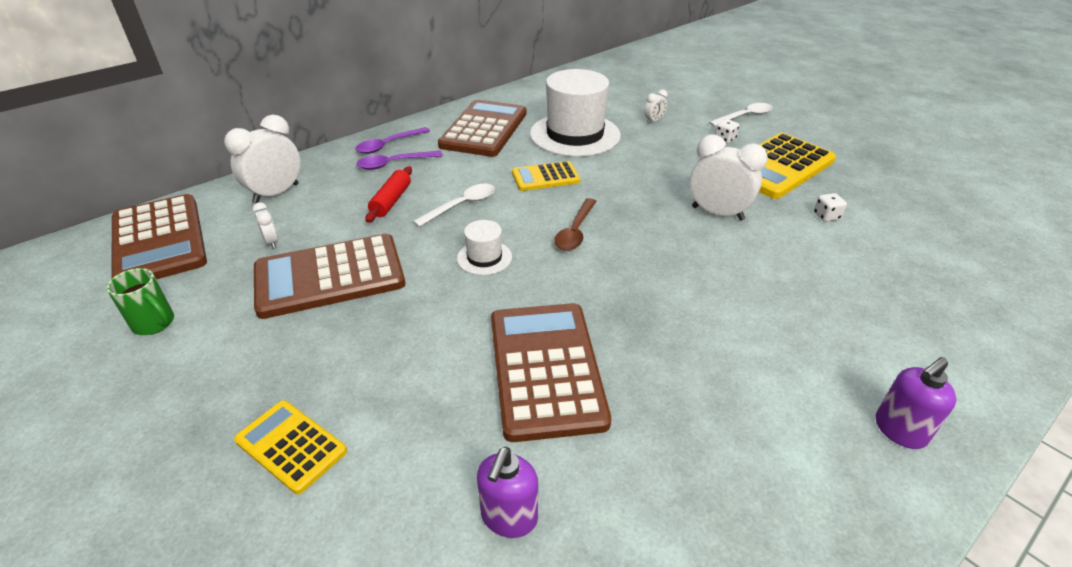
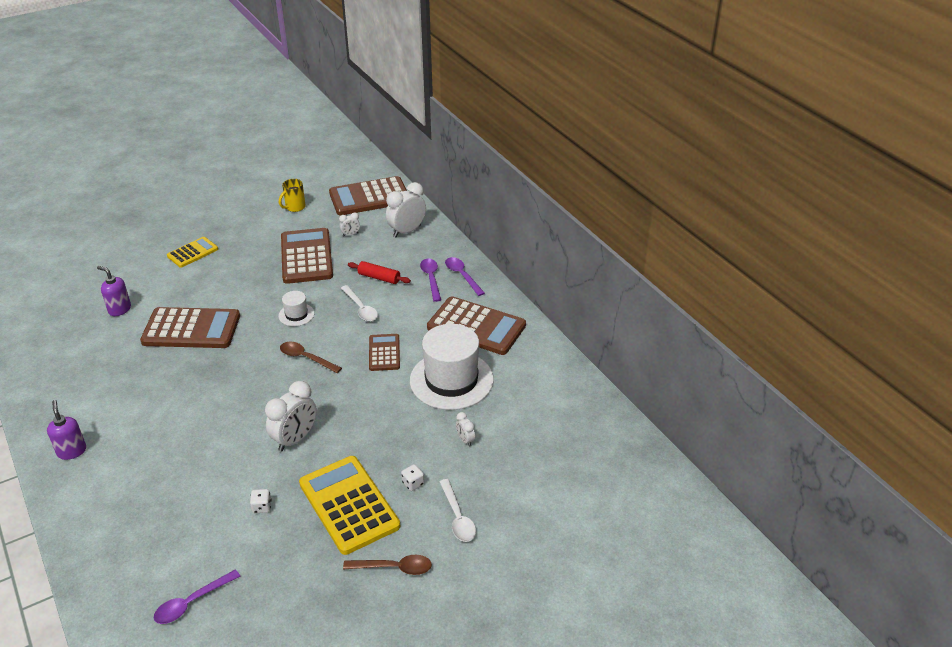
camera: 100 degrees right, 0 degrees up
(155, 324) = (294, 207): green mug -> yellow mug
(276, 193) = (407, 231): white clock -> white clock turned 90 degrees counterclockwise
(545, 177) = (384, 353): yellow calculator -> brown calculator
(821, 137) = (394, 568): none -> brown spoon
(977, 234) = (191, 602): none -> purple spoon

